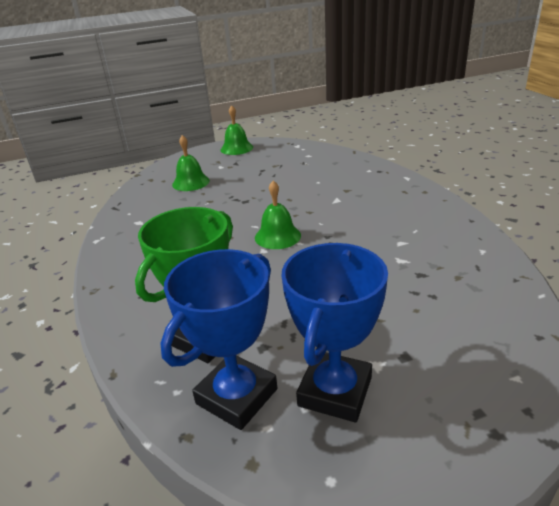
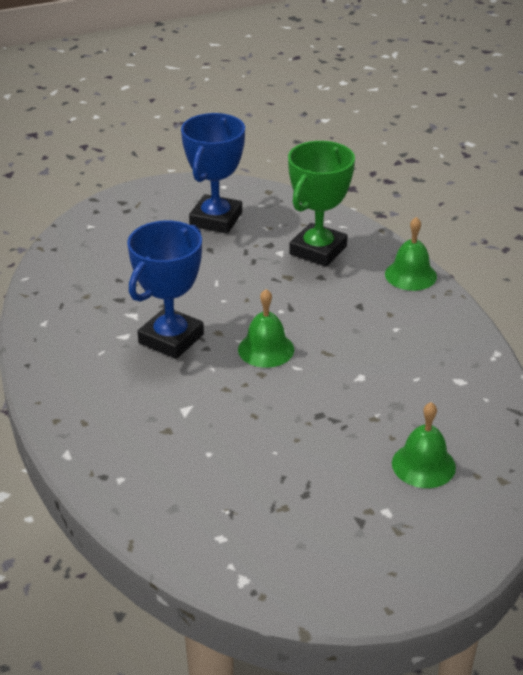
camera: 175 degrees right, 5 degrees up
(236, 148) = (372, 579): green bell -> green bell (410, 275)
(237, 396) = (284, 217): blue trophy -> blue trophy (171, 339)

